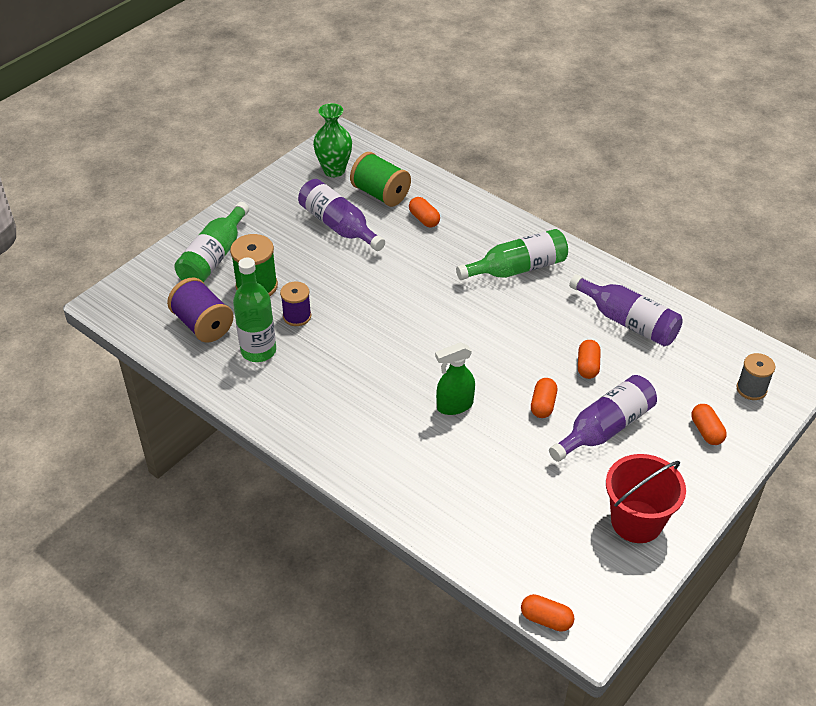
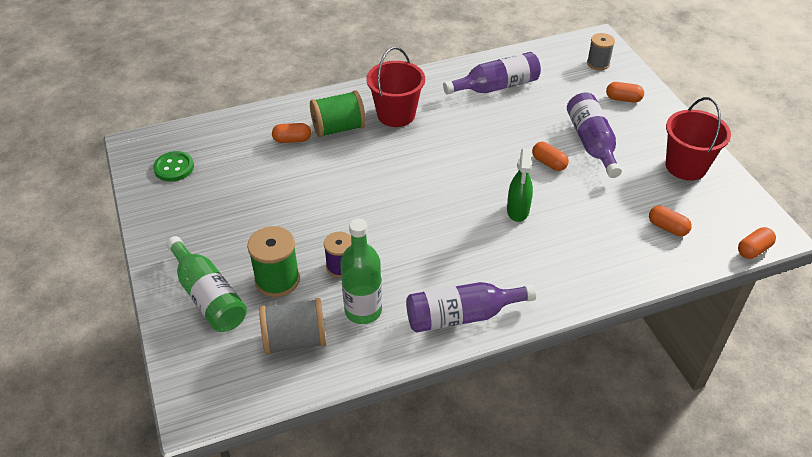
camera: 60 degrees left, 0 degrees up
(203, 325) = (295, 340): purple spool -> grey spool
(334, 170) = (174, 167): green vase -> green button
(338, 226) = (250, 194): purple bottle -> purple bottle (462, 316)
(380, 194) = (235, 152): green spool -> green spool (338, 128)
(517, 268) = (396, 114): green bottle -> red bucket
(587, 366) = (525, 124): orange capsule -> orange capsule (667, 228)

